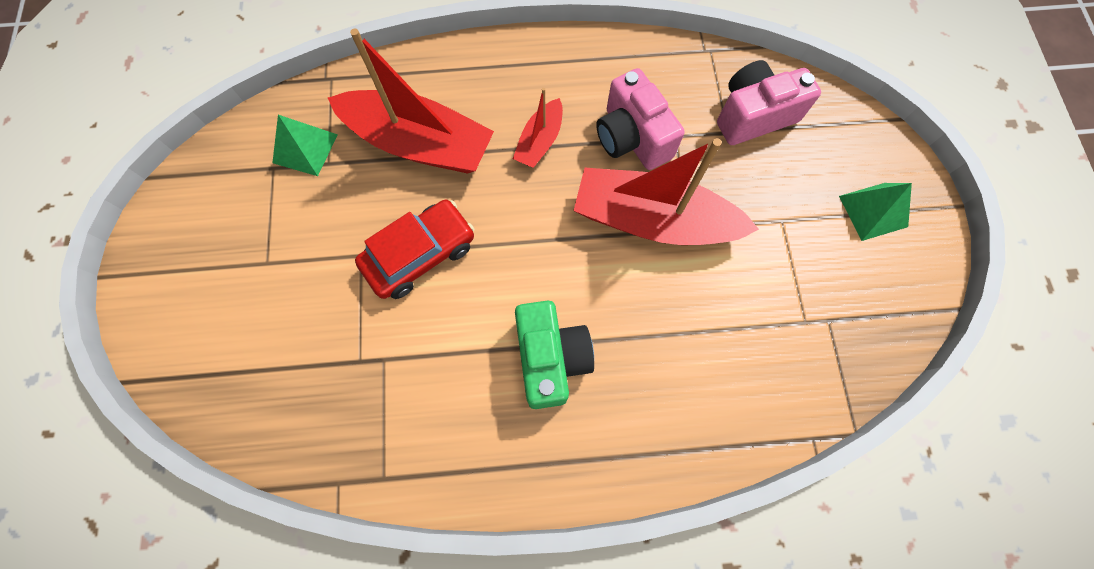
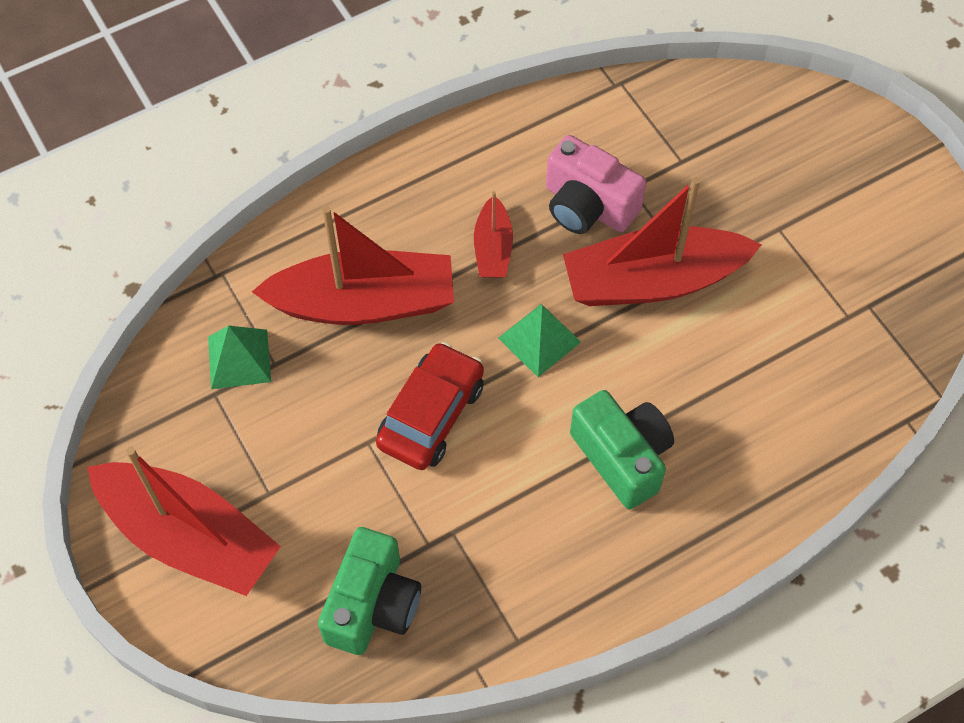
camera: 25 degrees left, 10 degrees down
(190, 270) = (189, 536): none -> red boat
(289, 391) = (372, 605): none -> green camera
(753, 116) = (699, 134): pink camera -> none
(873, 211) = (861, 183): green pyramid -> green pyramid (539, 340)

